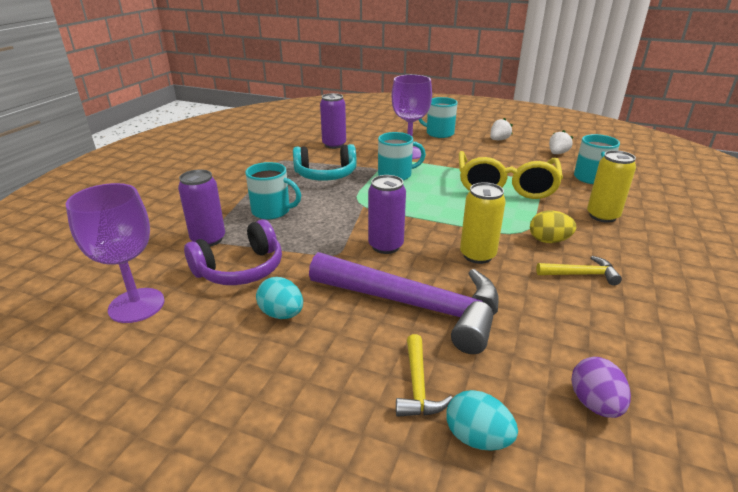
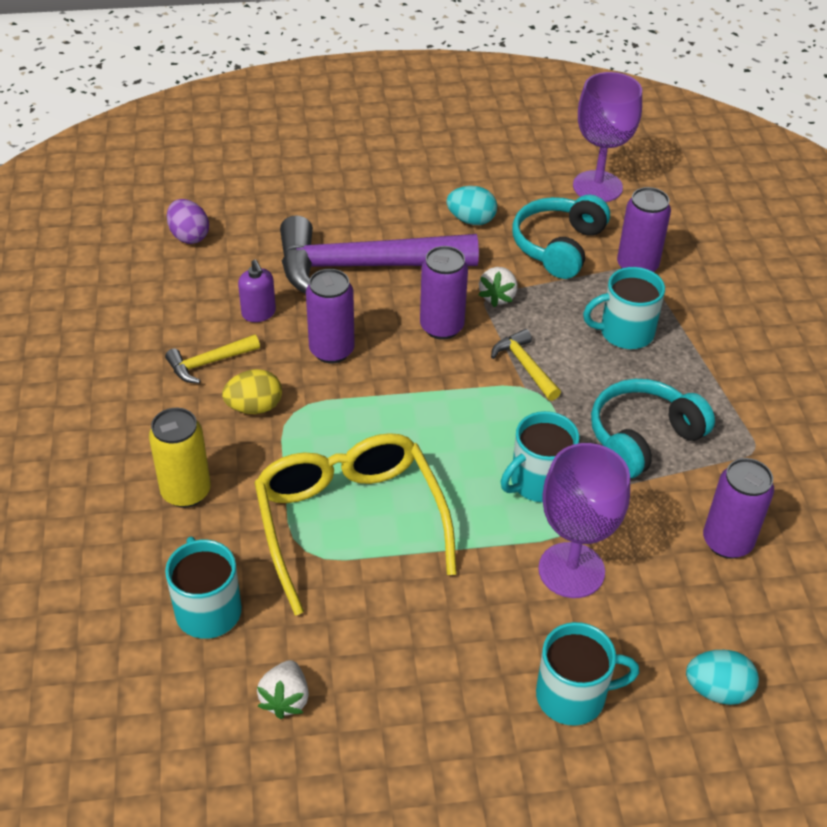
camera: 150 degrees right, 15 degrees up
(240, 269) = (558, 246): purple headphones -> turquoise headphones
(418, 386) = (322, 206): yellow hammer -> yellow hammer (525, 366)
(477, 255) = (332, 350): yellow can -> purple can
(477, 438) = (266, 191): turquoise egg -> turquoise egg (717, 690)
(498, 140) = (428, 718): white strawberry -> white strawberry (497, 297)
(529, 297) = (259, 313): none -> purple soap dispenser

